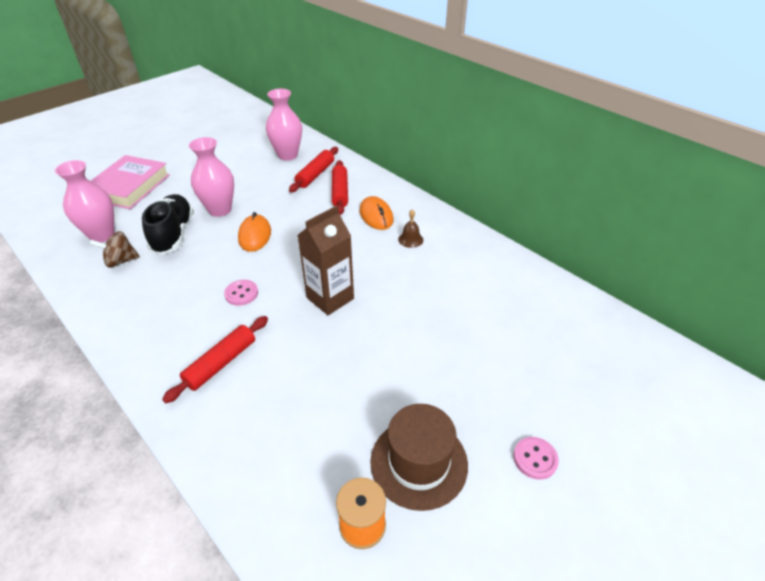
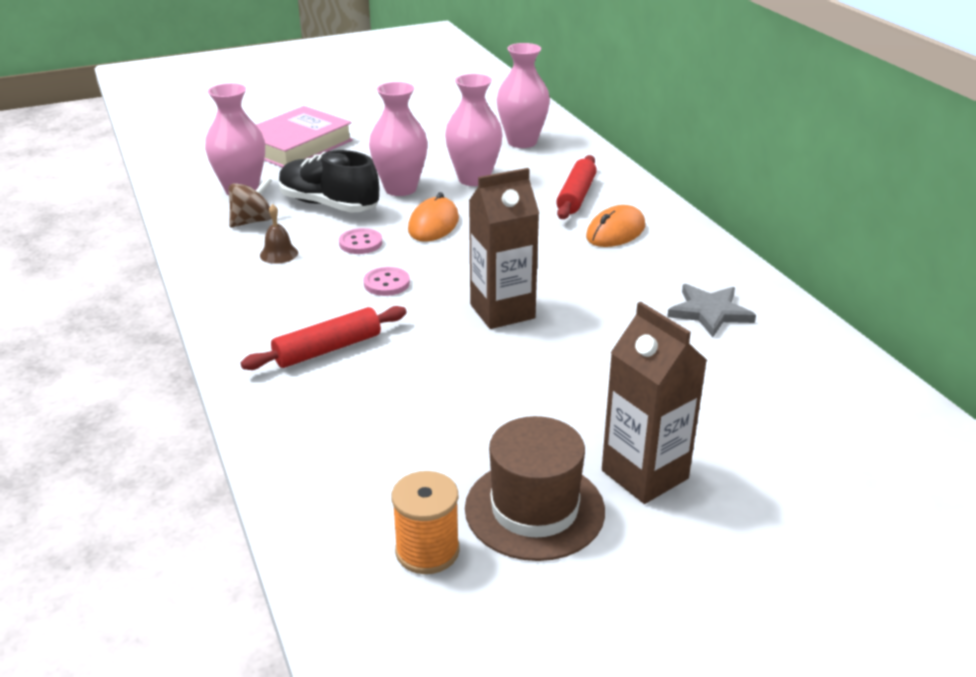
camera: 20 degrees right, 10 degrees down
(120, 261) = (252, 221): brown spinning top -> brown spinning top turned 135 degrees clockwise
(173, 234) = (329, 205): black shoe -> black shoe turned 75 degrees counterclockwise
(267, 191) = (474, 179): none -> pink vase
(315, 175) = (550, 170): red rolling pin -> none
(376, 216) = (615, 232): orange mouse -> orange mouse turned 45 degrees clockwise
(410, 239) = (652, 268): brown bell -> brown bell (279, 254)
(459, 266) = (710, 312): none -> grey star
(475, 409) = (644, 474): none -> brown carton
(535, 459) = (704, 548): pink button -> pink button (360, 243)

